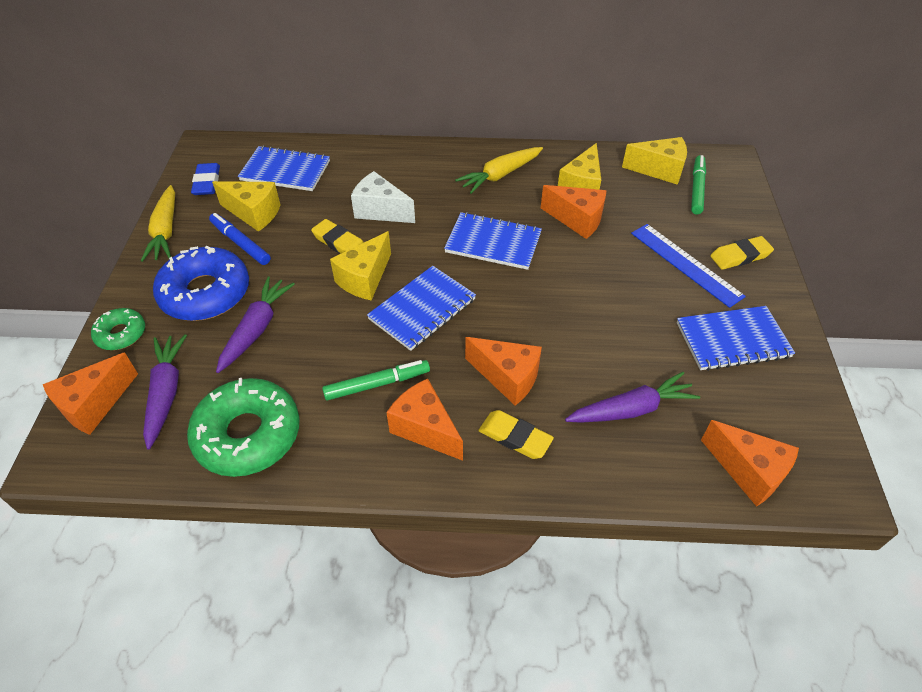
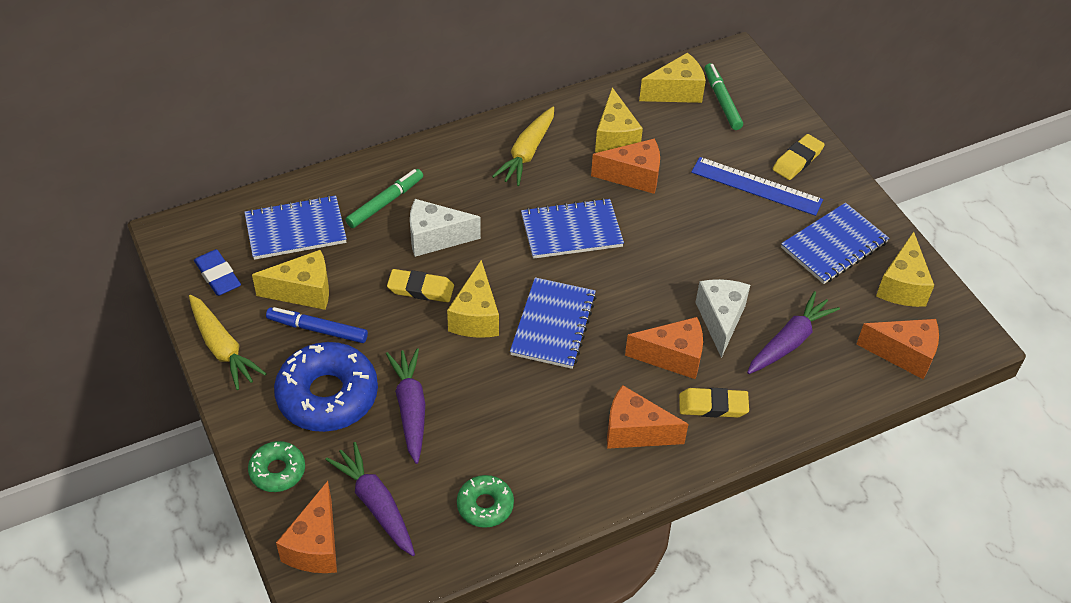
camera: 30 degrees left, 0 degrees up
(248, 434) = (485, 505): green donut -> green donut, size x0.53
(377, 384) = (565, 411): green marker -> green marker (385, 202)
(575, 363) = (720, 320): none -> white cheese
(785, 403) = (902, 286): none -> yellow cheese

